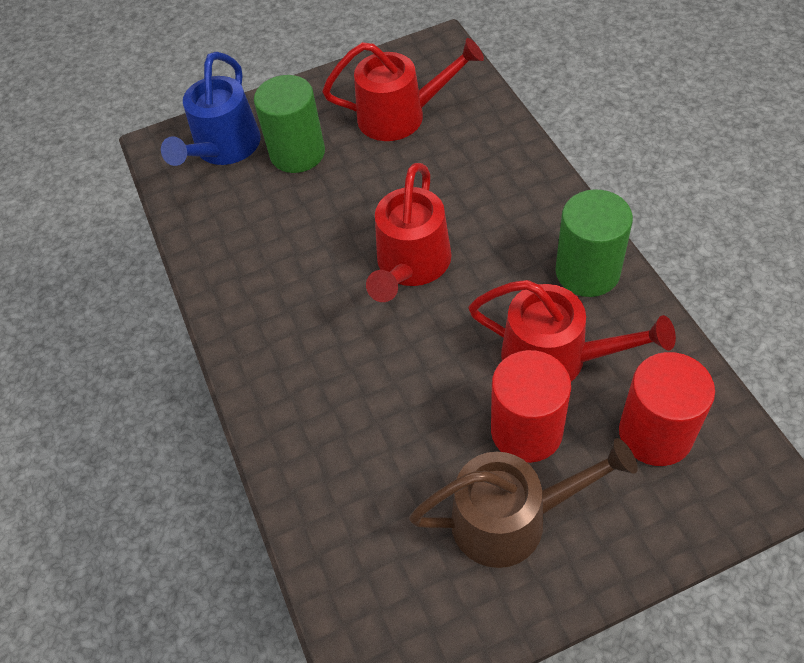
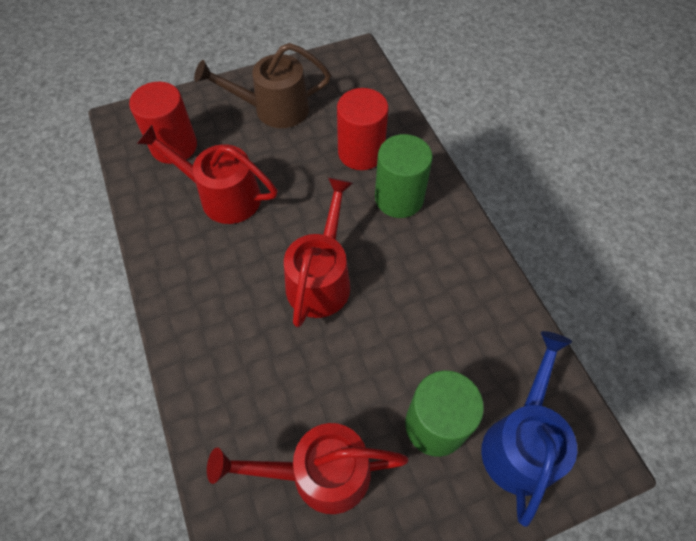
camera: 175 degrees right, 5 degrees up
(526, 431) = (254, 152): red cylinder -> red cylinder (361, 152)
(587, 272) = (177, 261): green cylinder -> green cylinder (399, 198)

